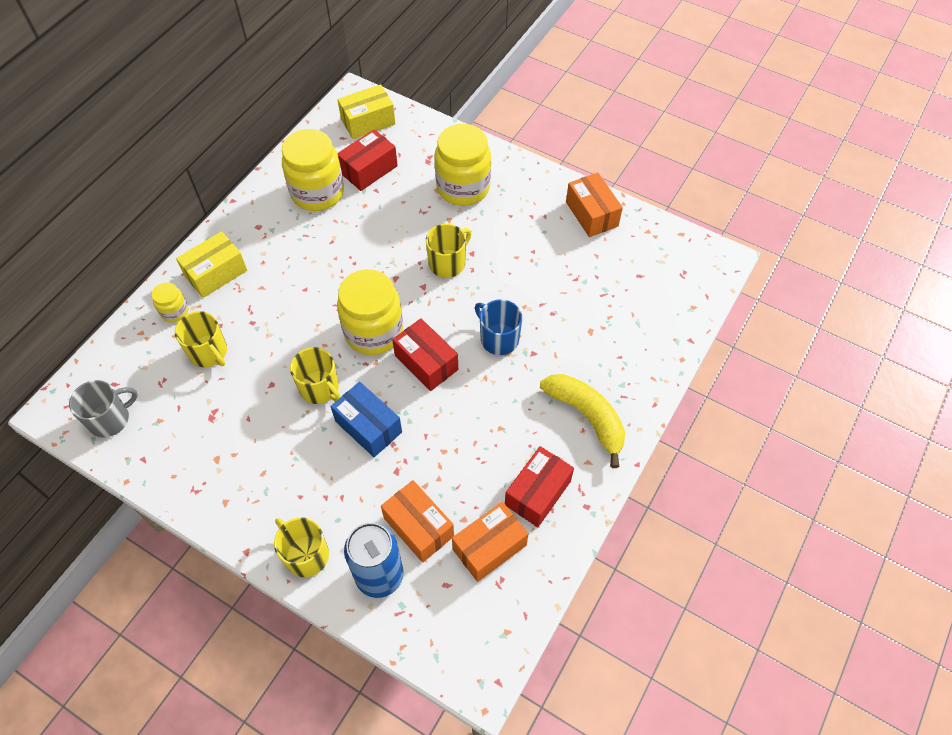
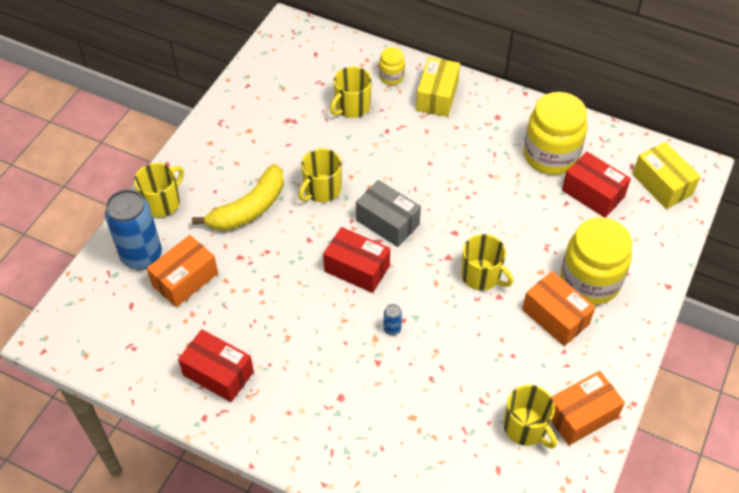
camera: 85 degrees right, 5 degrees down
(110, 419) = (282, 58): grey mug -> none
(216, 273) = (437, 96): yellow box -> yellow box turned 60 degrees clockwise
(368, 426) = (284, 230): blue box -> none
(374, 332) = (387, 222): yellow jar -> grey box
(426, 362) = (357, 268): red box -> red box turned 75 degrees clockwise
(489, 547) = (164, 336): orange box -> orange box (555, 317)
(498, 338) = (392, 329): blue mug -> blue can
(587, 417) = (304, 416): yellow banana -> yellow banana (249, 208)
(602, 252) = (526, 427): none -> yellow mug

